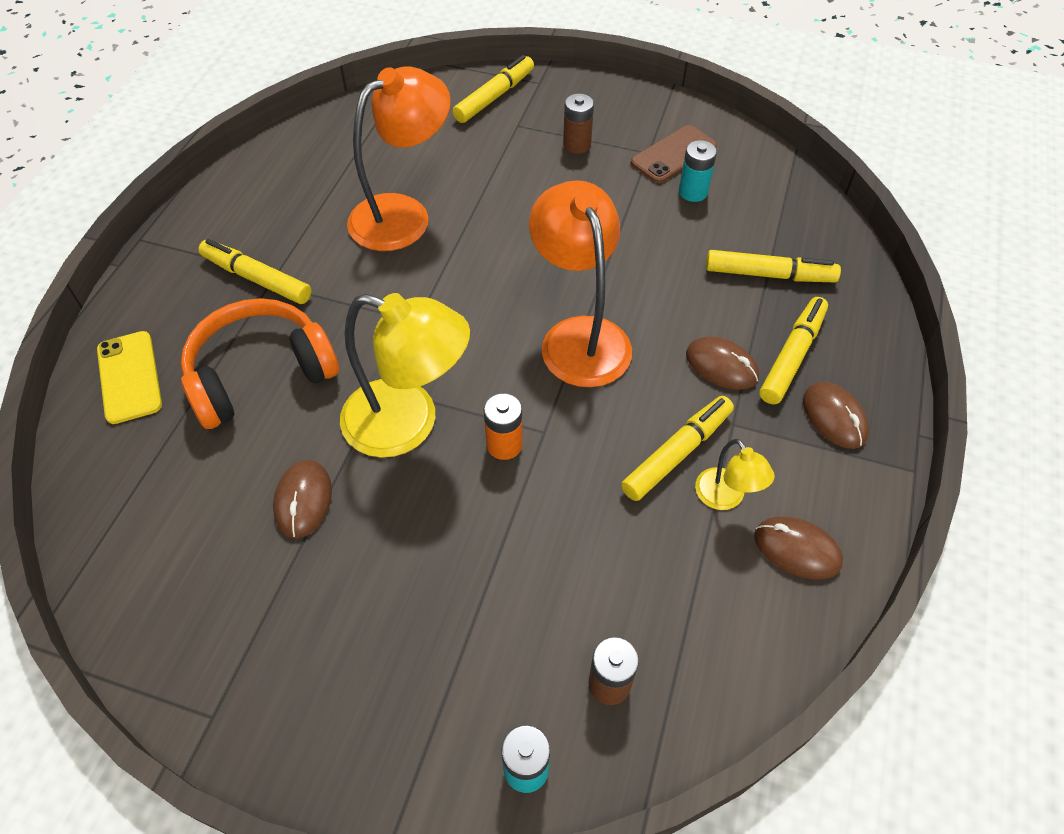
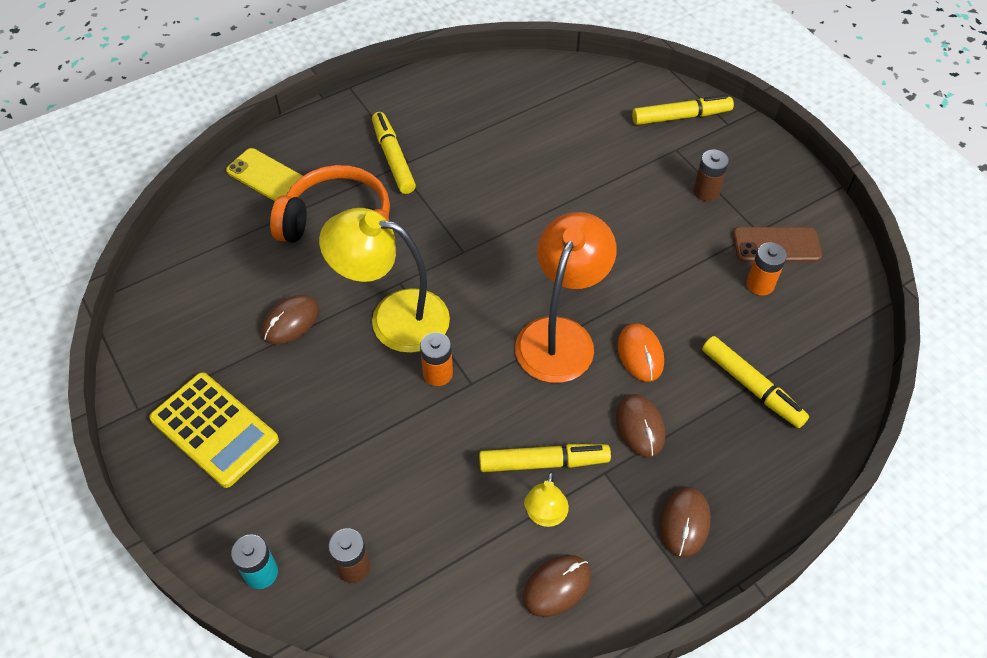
camera: 40 degrees right, 0 degrees up
(129, 377) = (267, 177): yellow phone -> yellow phone turned 75 degrees counterclockwise
(327, 668) = (214, 430): none -> yellow calculator
(403, 214) = (527, 170): orange lamp -> none
(408, 423) = (393, 317): yellow lamp -> yellow lamp turned 135 degrees clockwise
(660, 307) = (640, 354): none -> orange mouse
(693, 192) = (760, 284): turquoise battery -> orange battery
(792, 356) = (702, 458): yellow marker -> none
(797, 549) = (557, 586): brown mouse -> brown mouse turned 75 degrees clockwise

